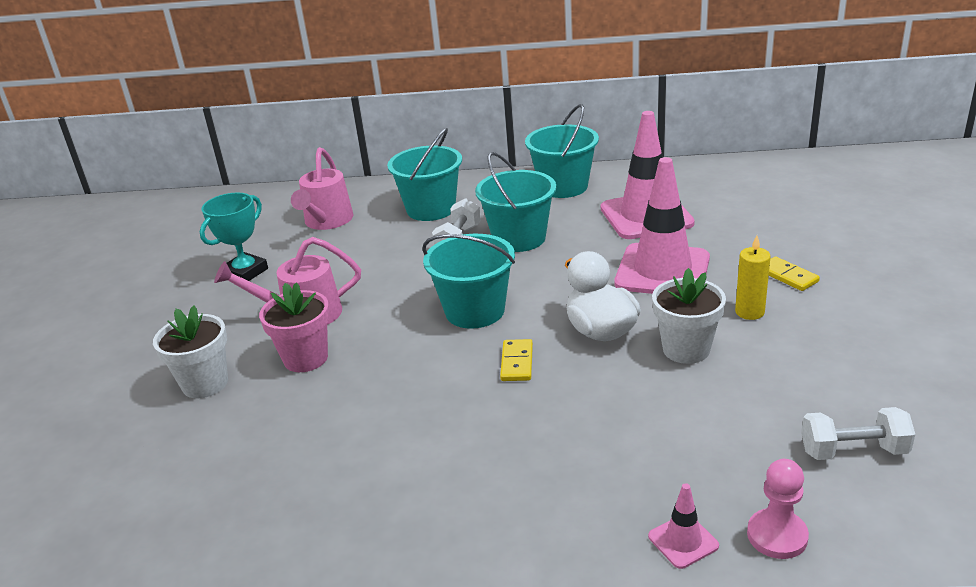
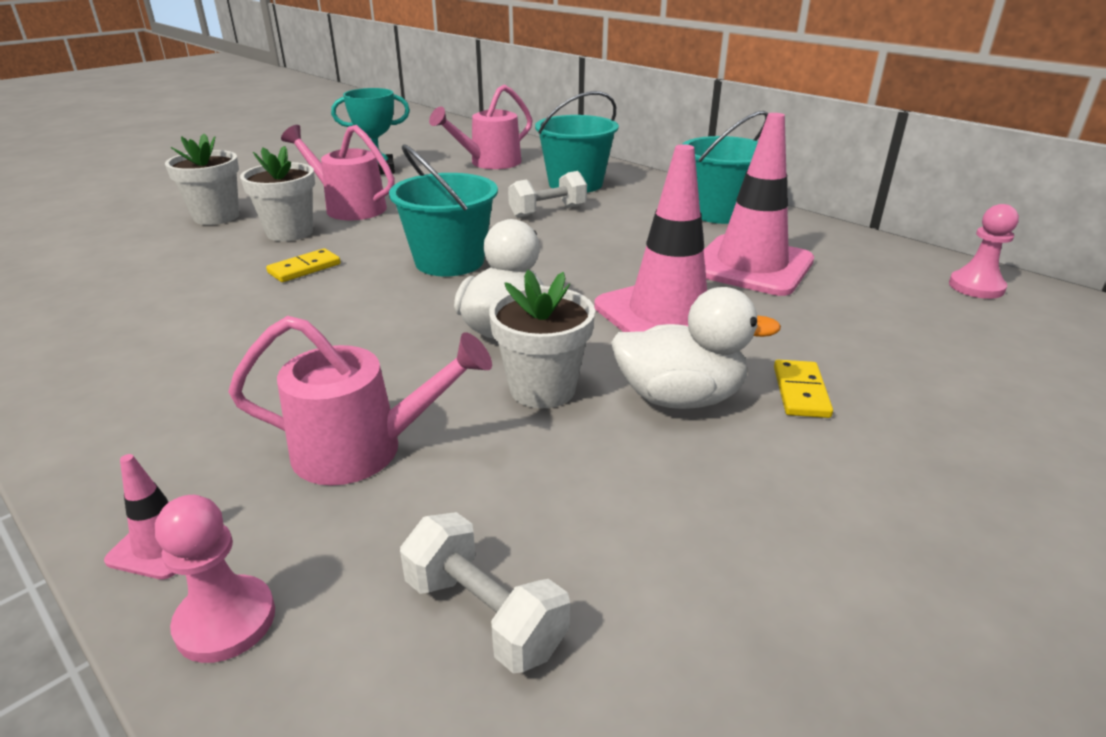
camera: 40 degrees right, 0 degrees up
(306, 358) = (290, 232): pink flower pot -> white flower pot
(516, 362) = (393, 312): yellow domino -> yellow domino (304, 268)
(519, 238) = (597, 231): turquoise bucket -> none
(672, 435) = (365, 449): none -> pink watering can
(749, 312) = (680, 398): yellow candle -> white duck
(761, 172) = (976, 287): none -> pink pawn

